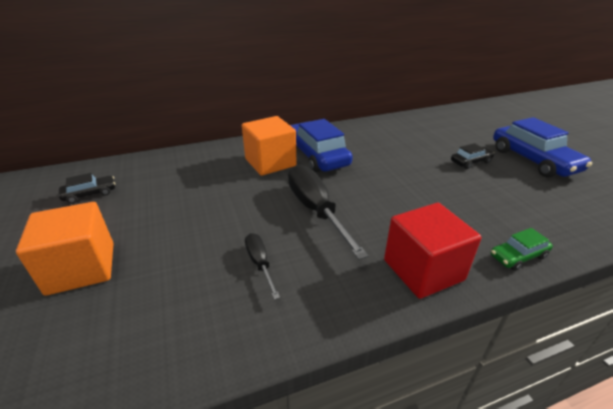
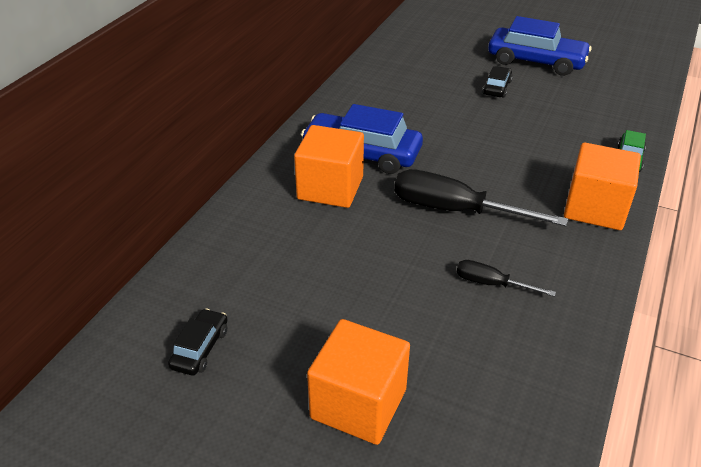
camera: 45 degrees left, 5 degrees up
(423, 270) = (595, 208): red cube -> orange cube

